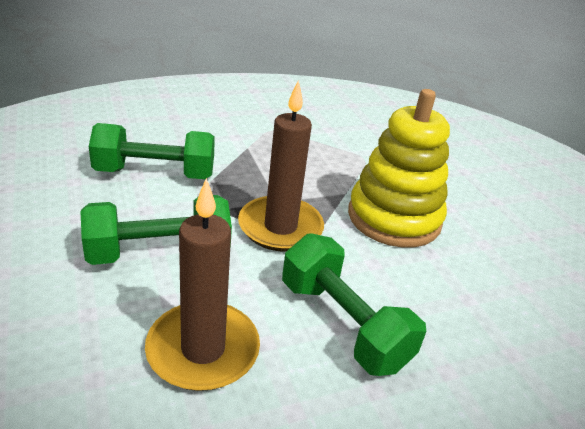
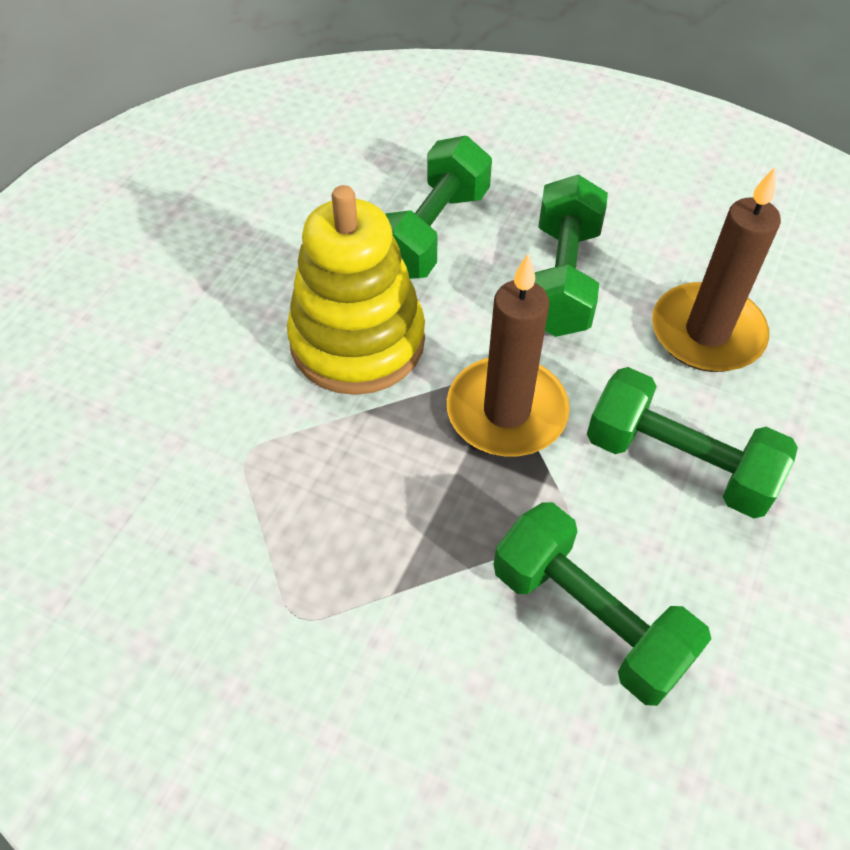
camera: 130 degrees left, 20 degrees up
(459, 302) = (431, 233): none -> green dumbbell

